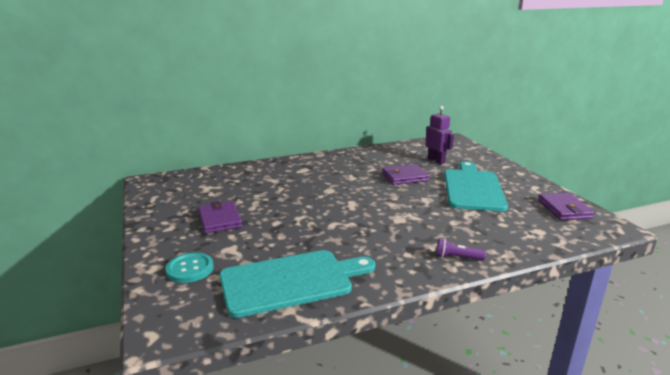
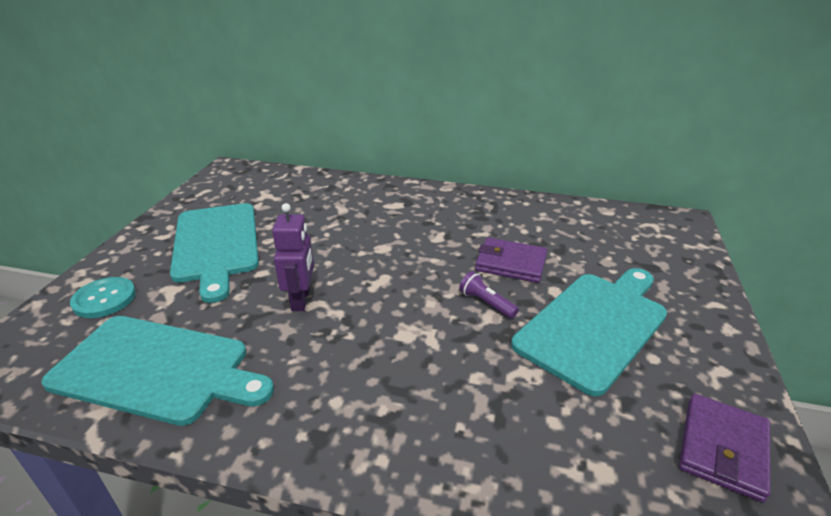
camera: 35 degrees right, 10 degrees up
(220, 220) = (216, 244): purple wallet -> turquoise cutting board
(436, 161) = (599, 251): purple robot -> purple robot (301, 300)
(457, 258) = (392, 448): purple flashlight -> purple flashlight (486, 303)

